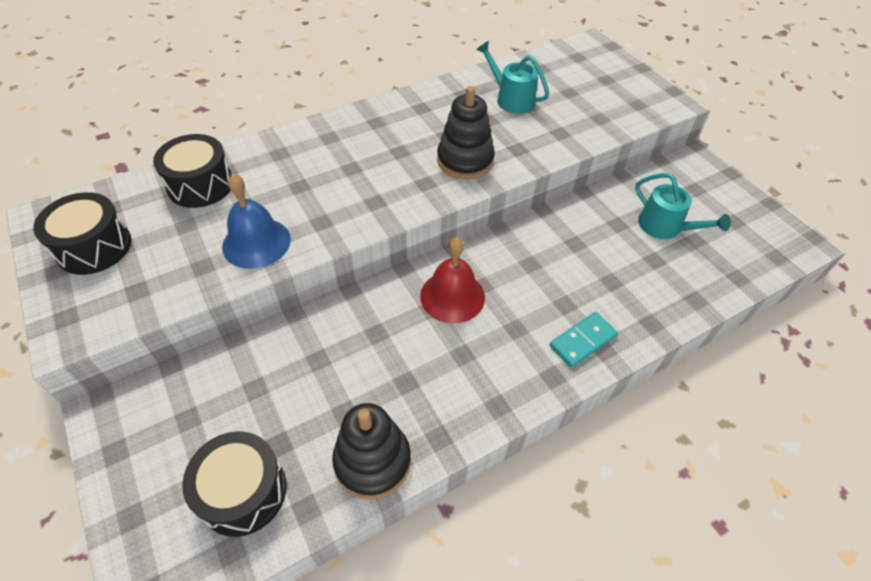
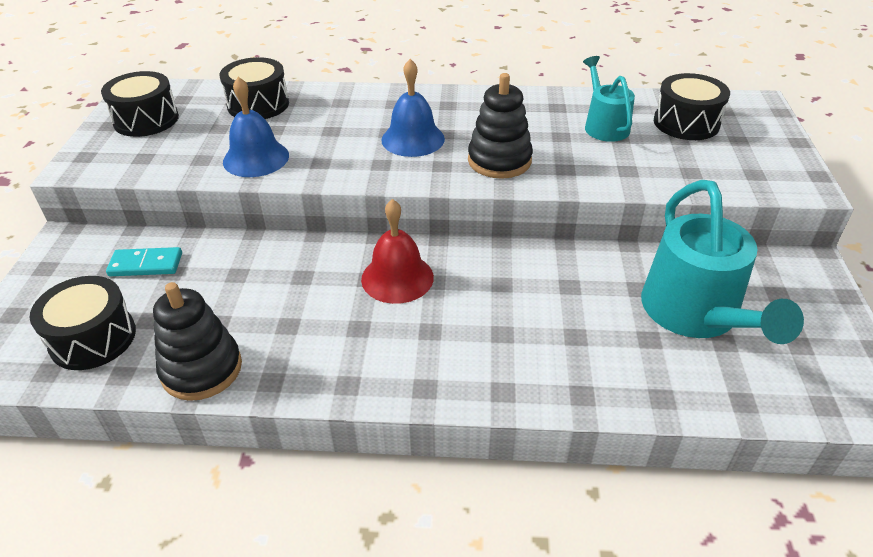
camera: 35 degrees right, 10 degrees down
(379, 167) = (413, 139): none -> blue bell
(562, 76) = (686, 123): none -> black drum
(583, 341) = (487, 373): turquoise domino -> turquoise domino (146, 265)
(664, 227) = (695, 313): turquoise watering can -> turquoise watering can, size x1.73

